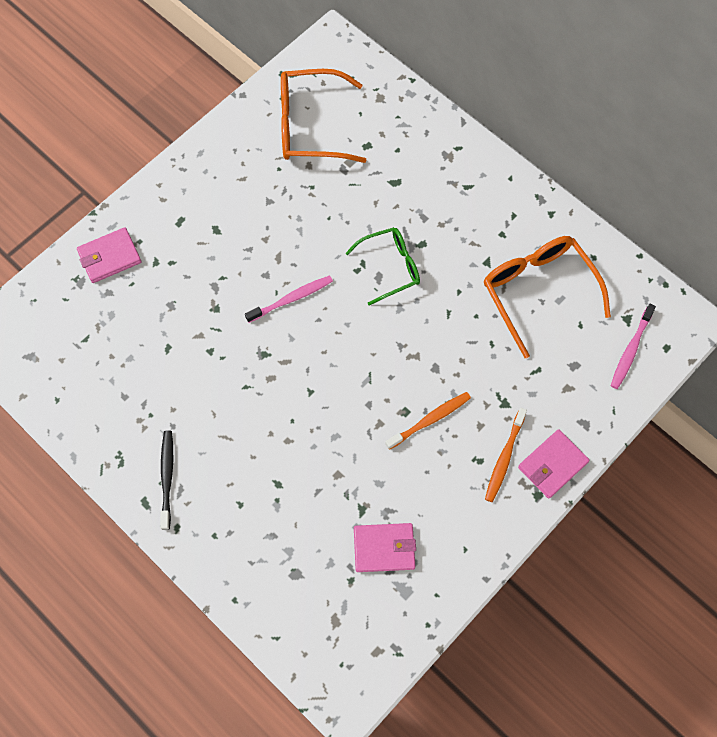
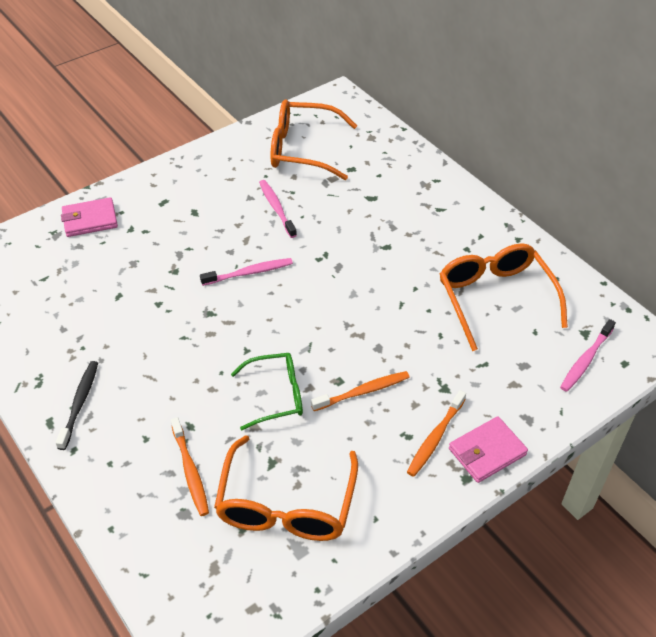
camera: 10 degrees right, 20 degrees down
(290, 530) = (190, 471): none -> orange toothbrush
(300, 212) = (277, 208): none -> pink toothbrush
(384, 548) = (286, 503): pink wallet -> orange glasses
(390, 267) = (351, 261): green glasses -> green glasses (275, 395)

